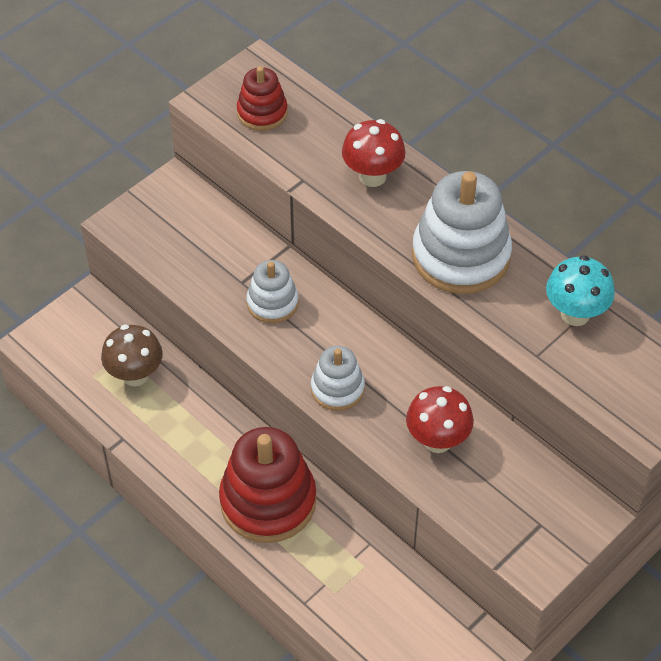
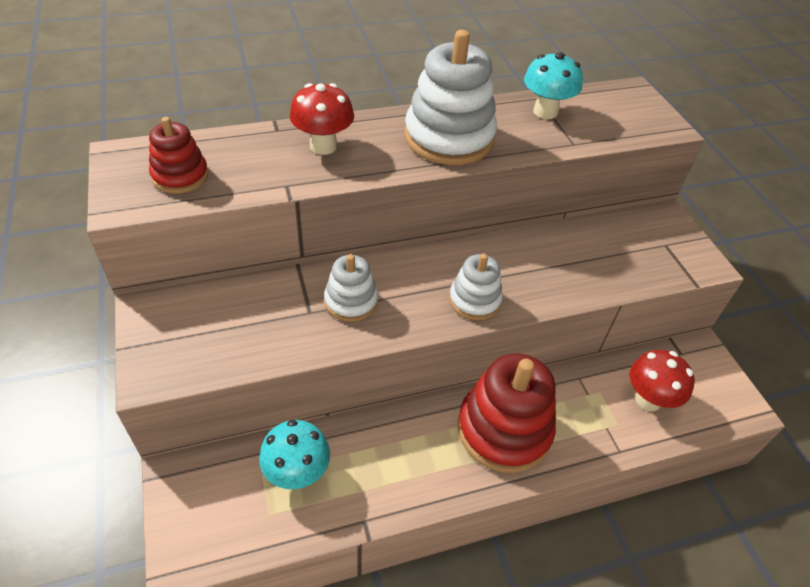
camera: 65 degrees left, 5 degrees down
(135, 375) = (297, 473): brown mushroom -> turquoise mushroom
(437, 440) = (562, 264): red mushroom -> red mushroom (648, 399)

